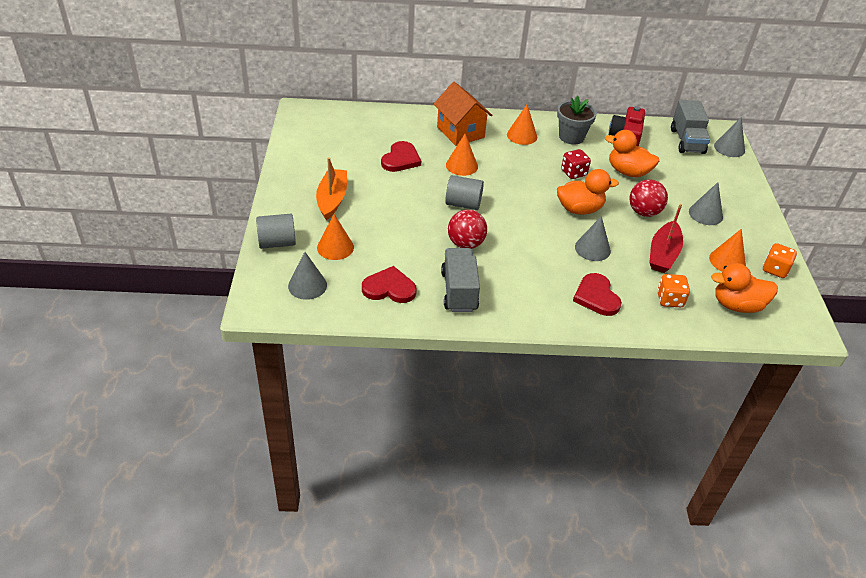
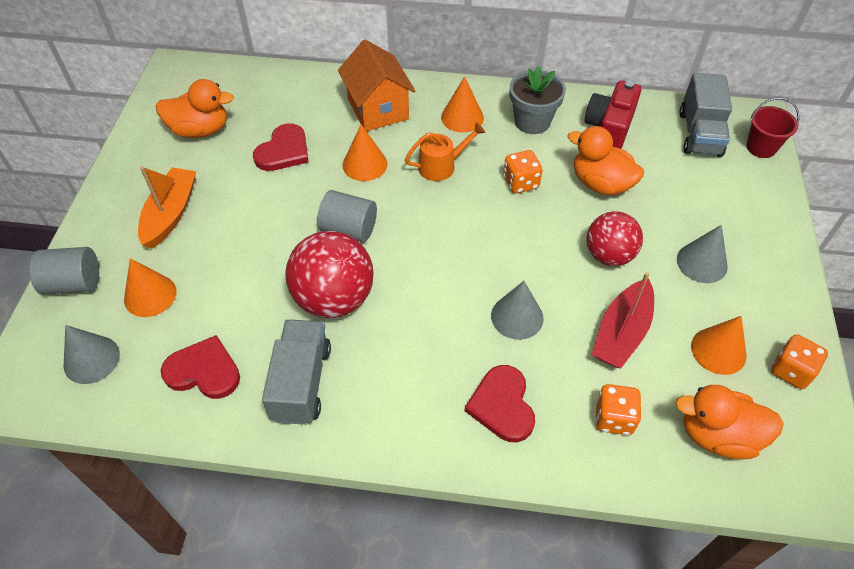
camera: 10 degrees right, 10 degrees up
(465, 244) = (334, 298): red ball -> red ball, size x1.50
(516, 165) = (441, 166): none -> orange watering can
(573, 173) = (520, 183): red dice -> orange dice
(579, 209) = (514, 246): orange duck -> orange duck (200, 130)
(729, 148) = (761, 147): grey cone -> red bucket

